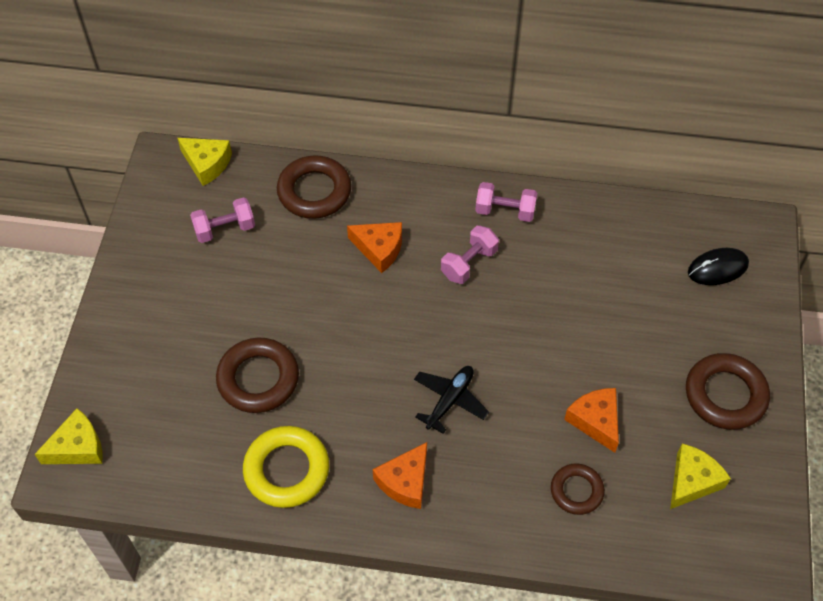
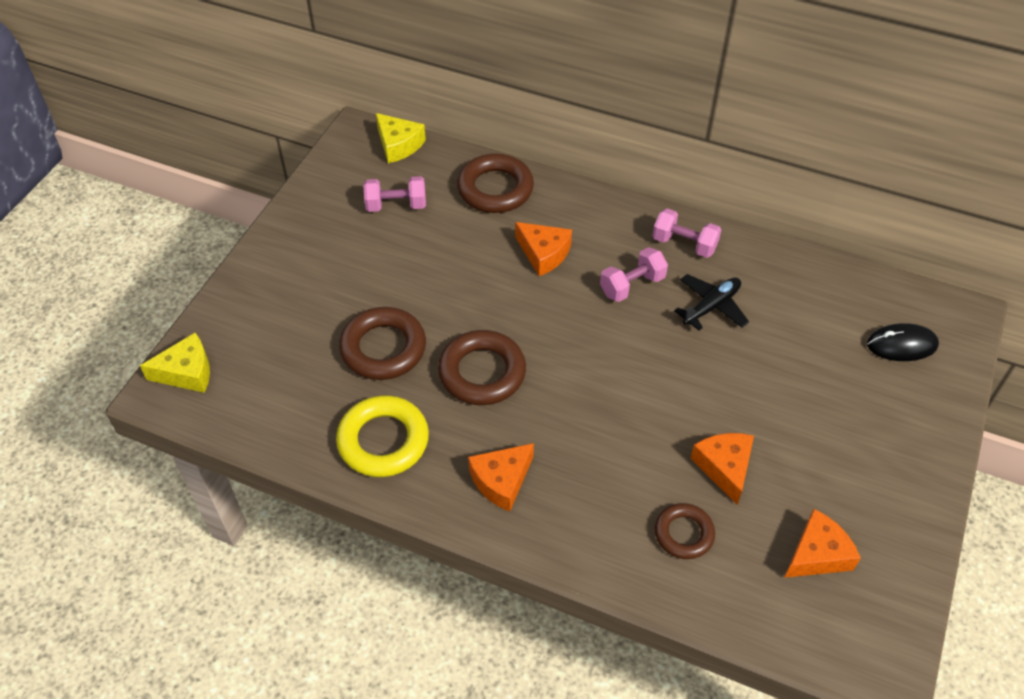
camera: 15 degrees right, 5 degrees down
(450, 400) = (573, 412): black plane -> black plane (711, 306)
(692, 481) = (817, 554): yellow cheese -> orange cheese
(725, 395) = (878, 474): brown ring -> brown ring (482, 372)

